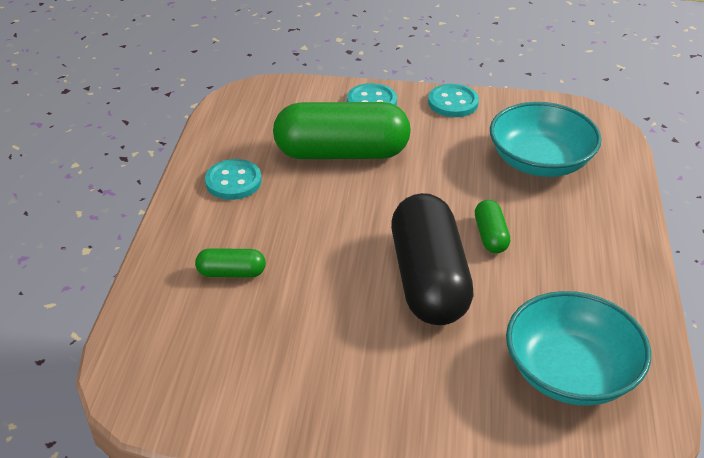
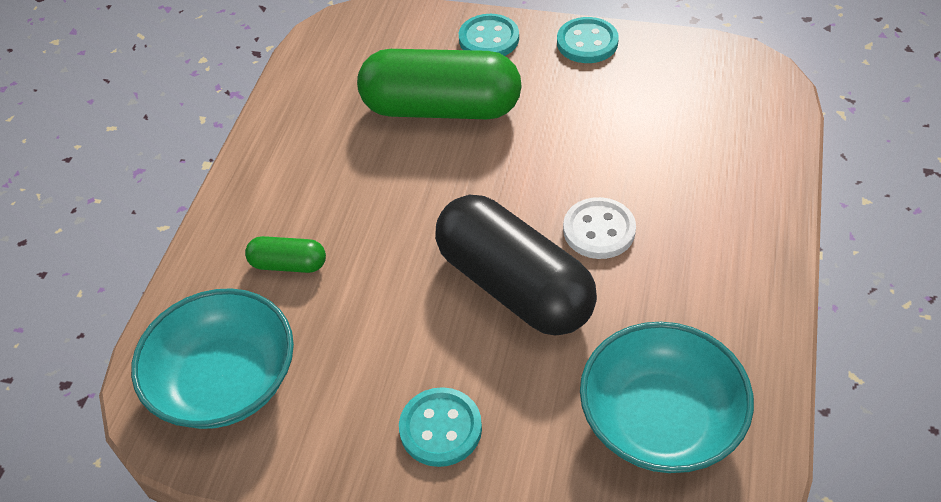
camera: 10 degrees right, 10 degrees up
(233, 181) = (309, 143): turquoise button -> turquoise button (440, 428)
(428, 280) = (514, 286): black capsule -> black capsule turned 45 degrees counterclockwise
(490, 236) = (599, 230): green capsule -> white button
(540, 161) = (679, 129): turquoise bowl -> turquoise bowl (225, 381)

